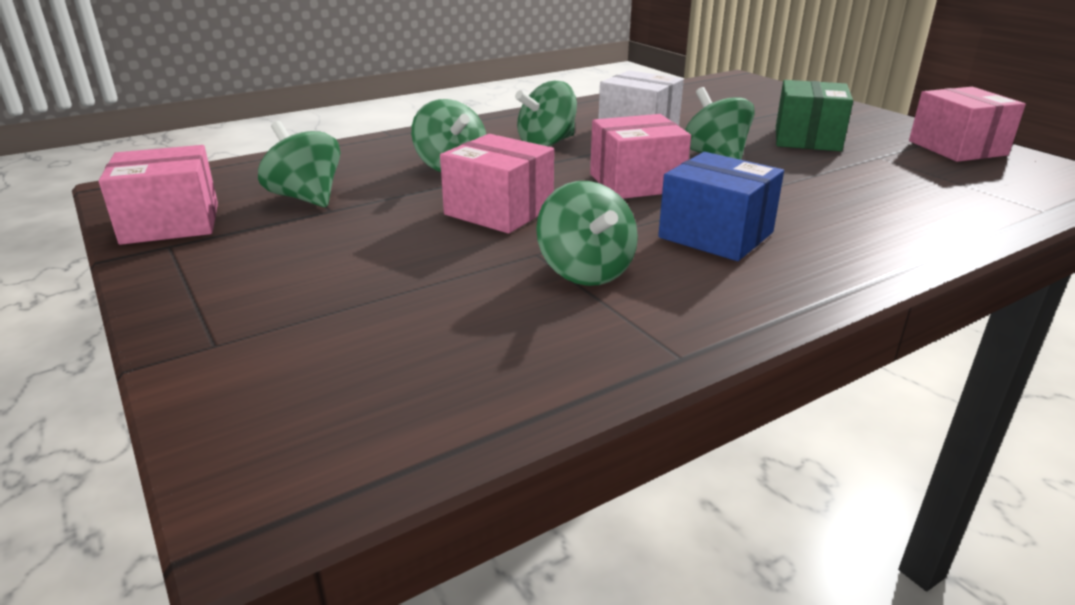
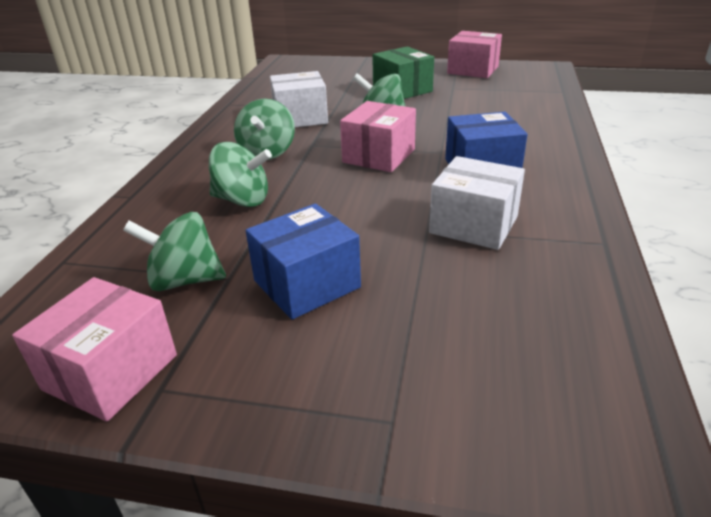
camera: 45 degrees left, 5 degrees up
(363, 239) = (307, 284): none -> blue box
(499, 211) = (345, 214): pink box -> none
(585, 271) = (474, 225): green spinning top -> white box

